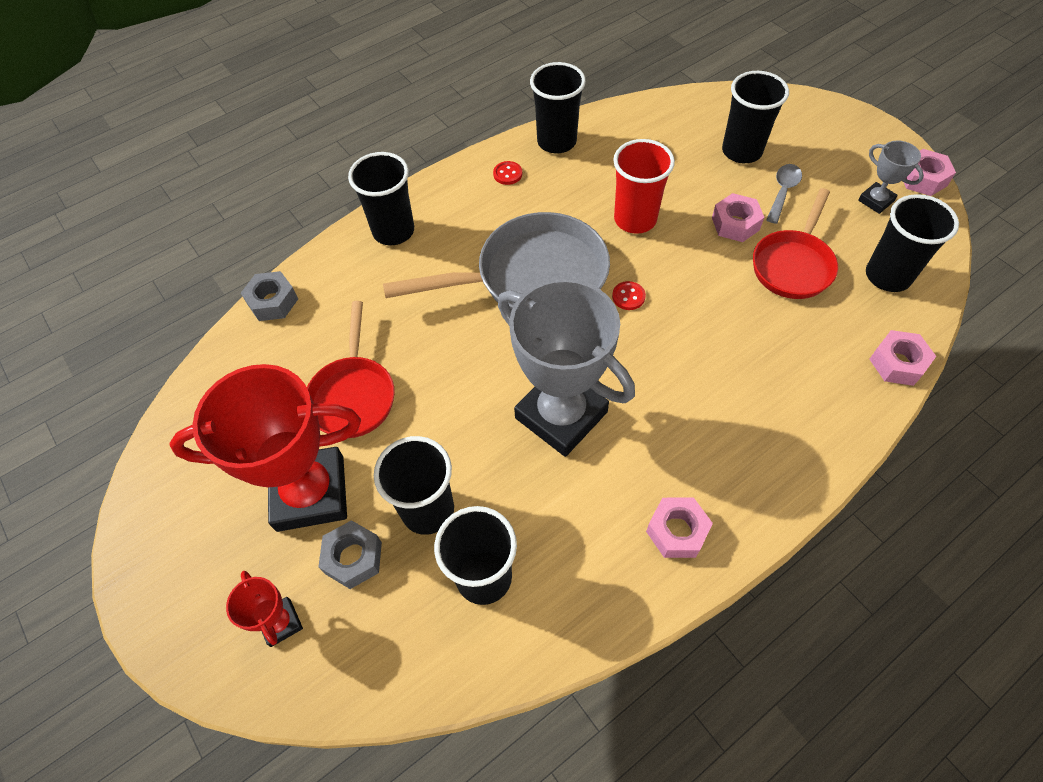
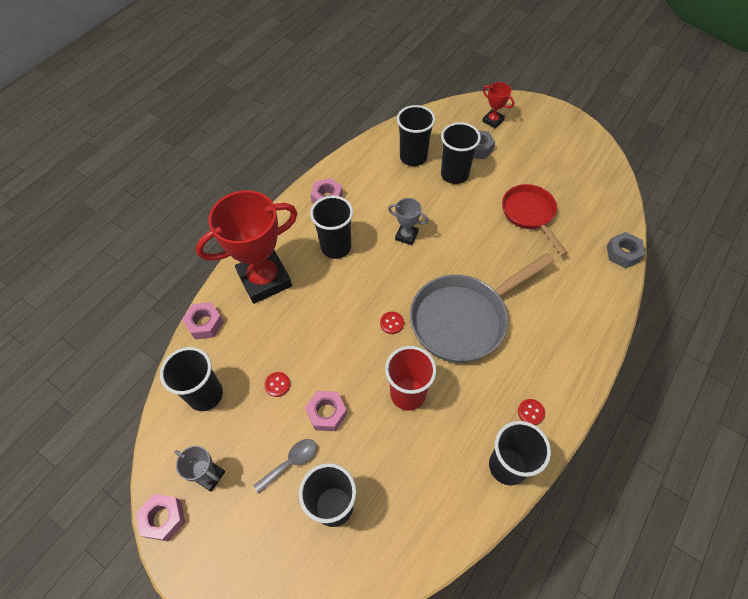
camera: 160 degrees right, 0 degrees up
(310, 493) = (517, 166): red trophy -> red trophy (265, 279)
(393, 231) = (584, 329): black cup -> black cup (336, 247)
(561, 415) = (406, 236): grey trophy -> grey trophy, size x0.45
(782, 191) = (291, 462): grey spoon -> grey spoon turned 135 degrees counterclockwise
(793, 265) = (277, 384): red pan -> red button

